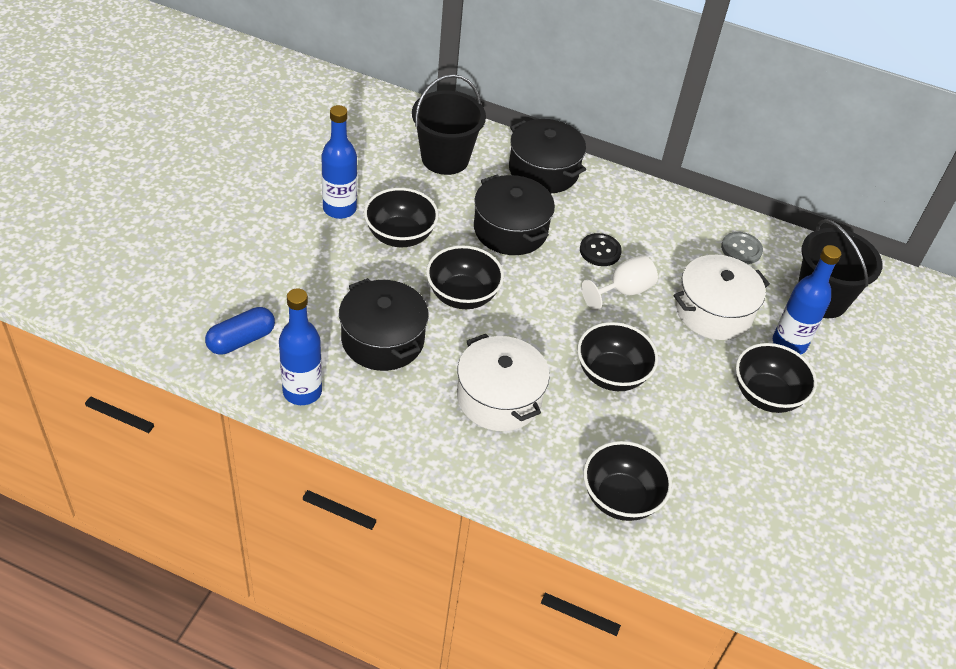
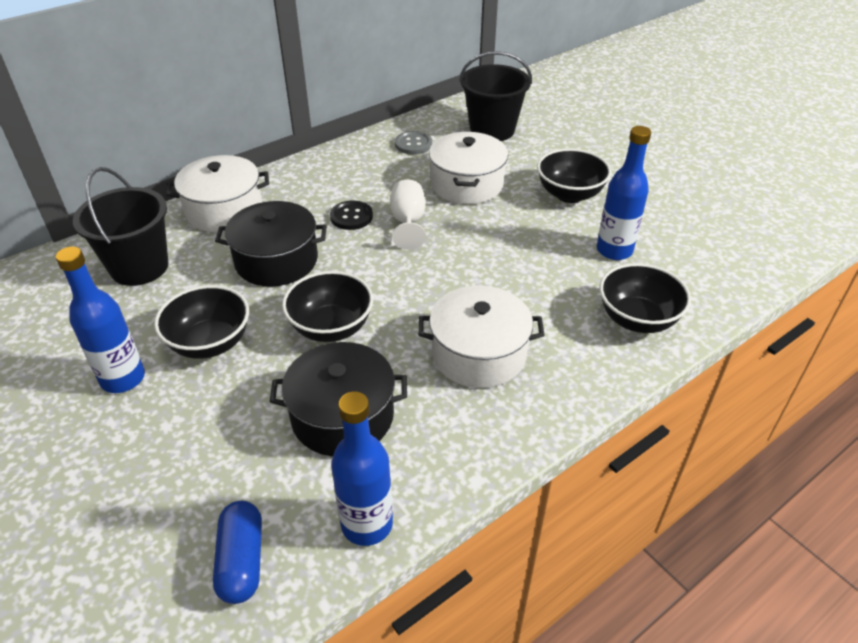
camera: 55 degrees left, 5 degrees down
(543, 171) = (224, 210): black pot -> white pot
(611, 374) = (497, 268): black bowl -> none
(789, 343) = (525, 162): blue bottle -> blue bottle (614, 250)

